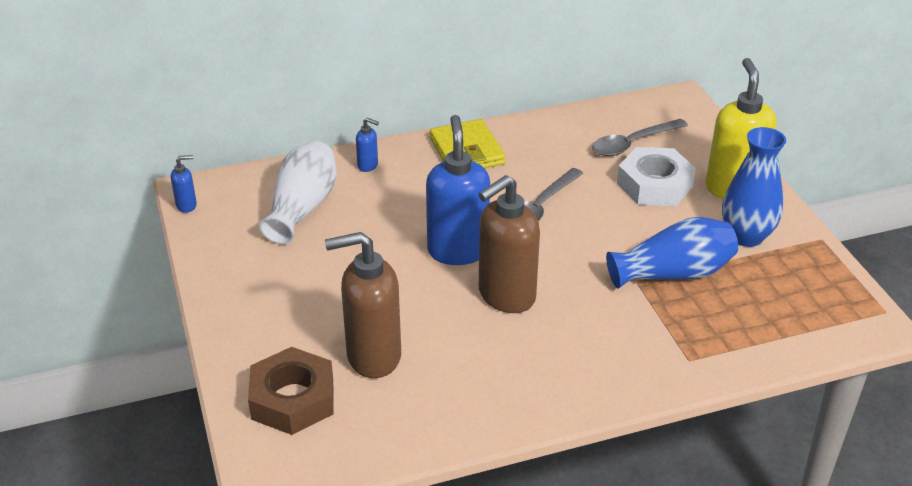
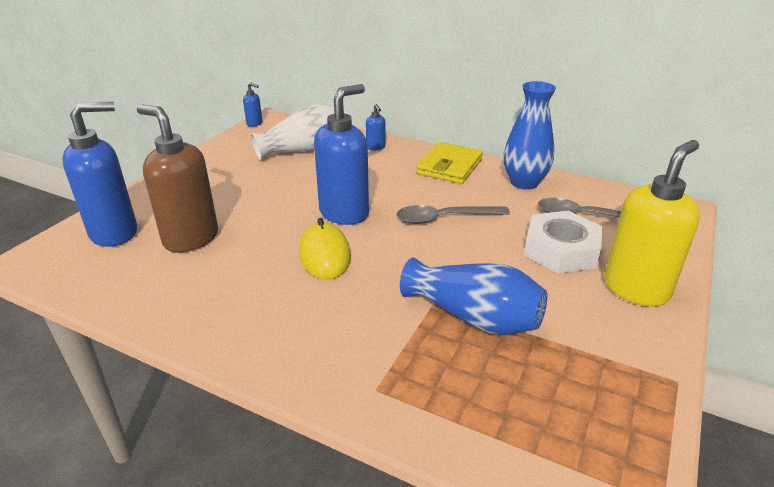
camera: 45 degrees right, 5 degrees down
(292, 399) = (115, 233): brown nut -> blue soap dispenser
(506, 296) = (325, 255): brown soap dispenser -> yellow mouse
(746, 236) = (591, 331): blue vase -> blue vase (524, 183)

